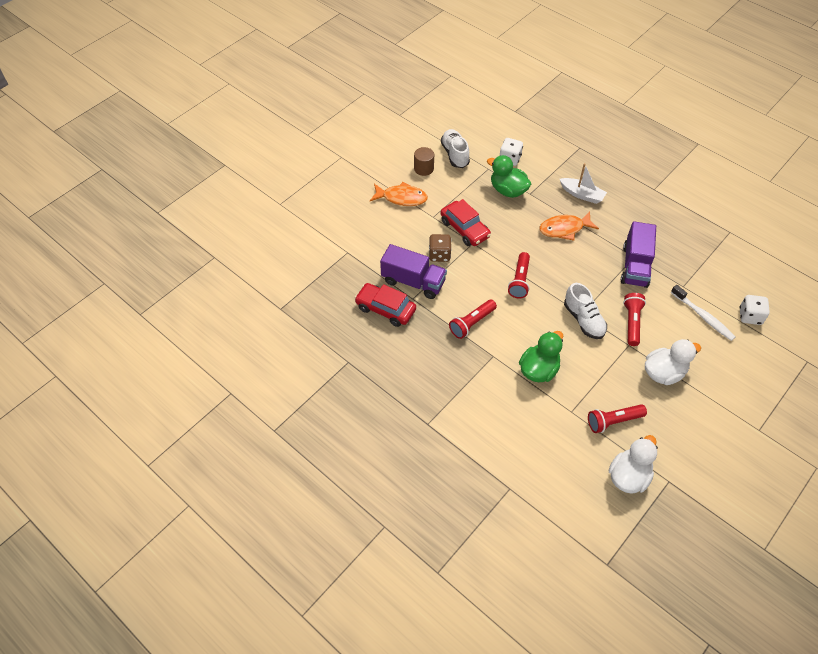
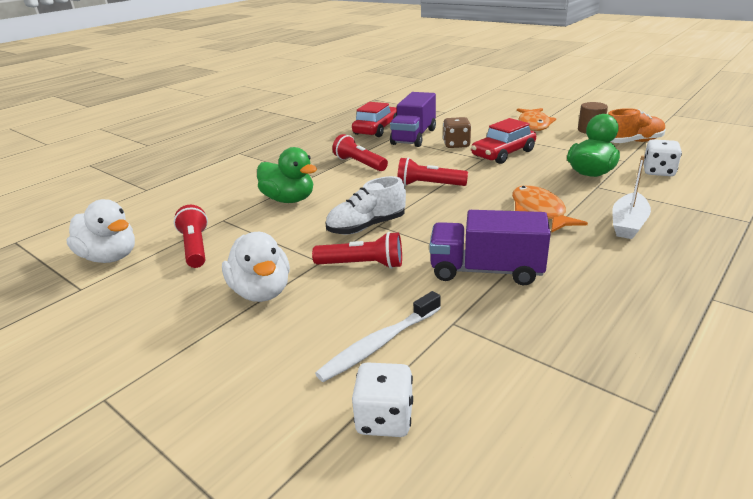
camera: 90 degrees right, 25 degrees down
(455, 154) = (632, 142): white shoe -> orange shoe

